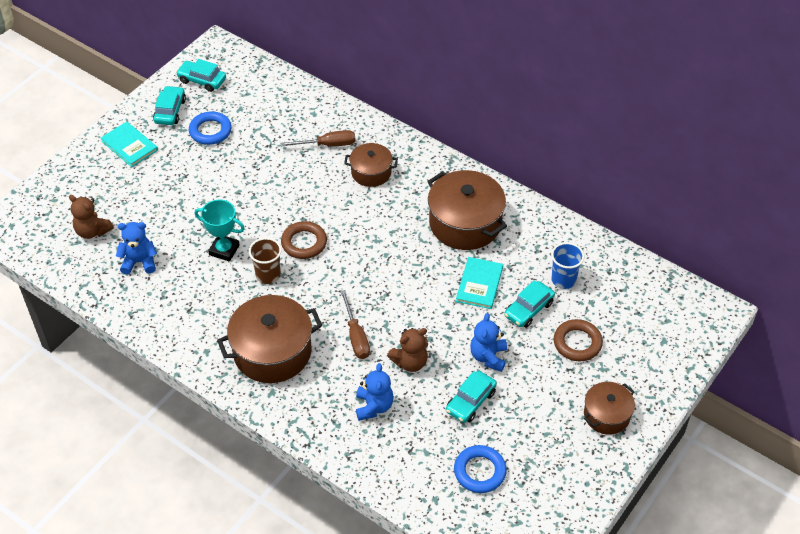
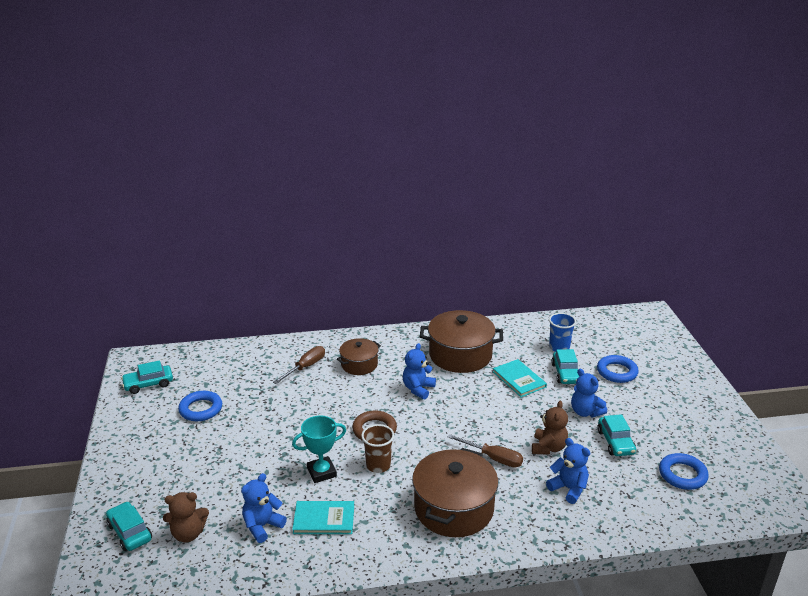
camera: 45 degrees left, 20 degrees down
(129, 146) = (141, 457): turquoise book -> turquoise book (324, 519)
(170, 111) = (147, 416): turquoise car -> turquoise car (130, 532)
(385, 231) = (418, 389): none -> blue teddy bear
(577, 343) = (617, 372): brown ring -> blue ring
(606, 415) = (689, 395): brown pot -> none

